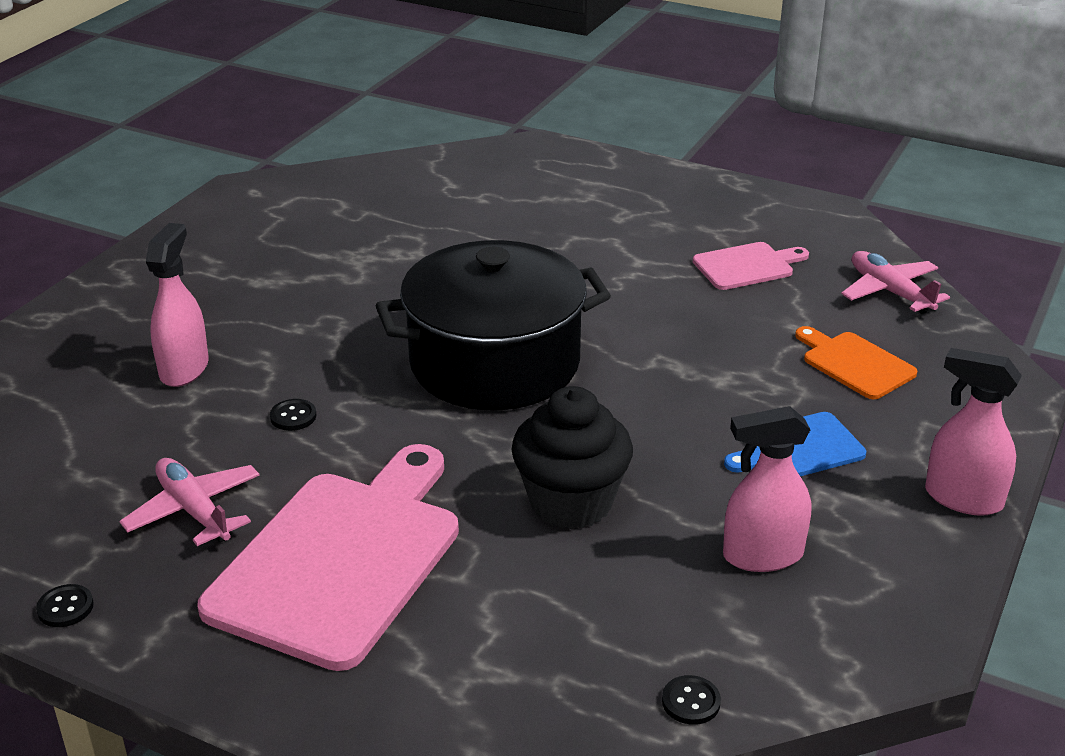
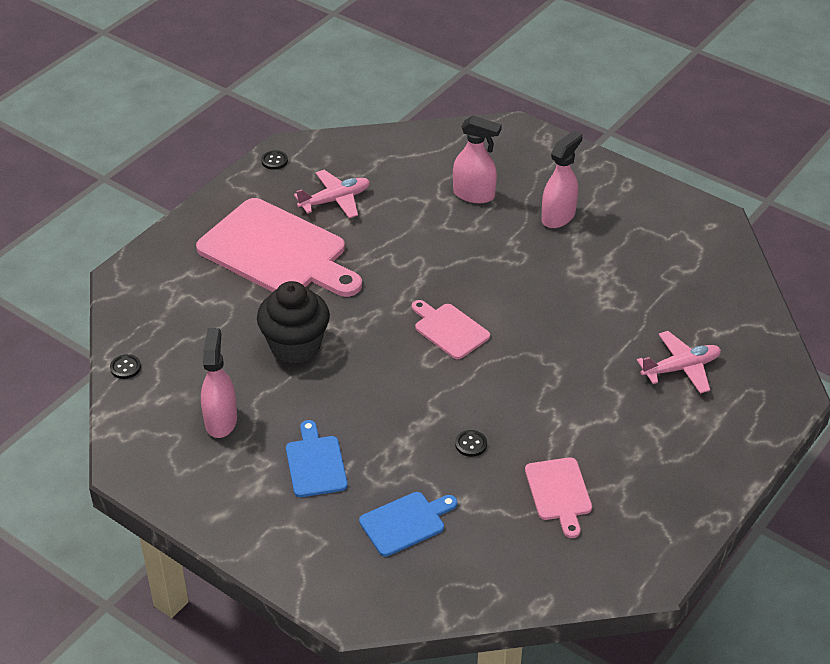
camera: 100 degrees right, 10 degrees up
(293, 416) = (412, 238): black button -> black button (471, 444)
(494, 364) = (449, 329): black pot -> pink cutting board
(854, 364) = (406, 522): orange cutting board -> blue cutting board
(890, 292) = (503, 577): pink plane -> pink plane (681, 368)
(962, 498) = (239, 534): pink spray bottle -> pink spray bottle (558, 217)

